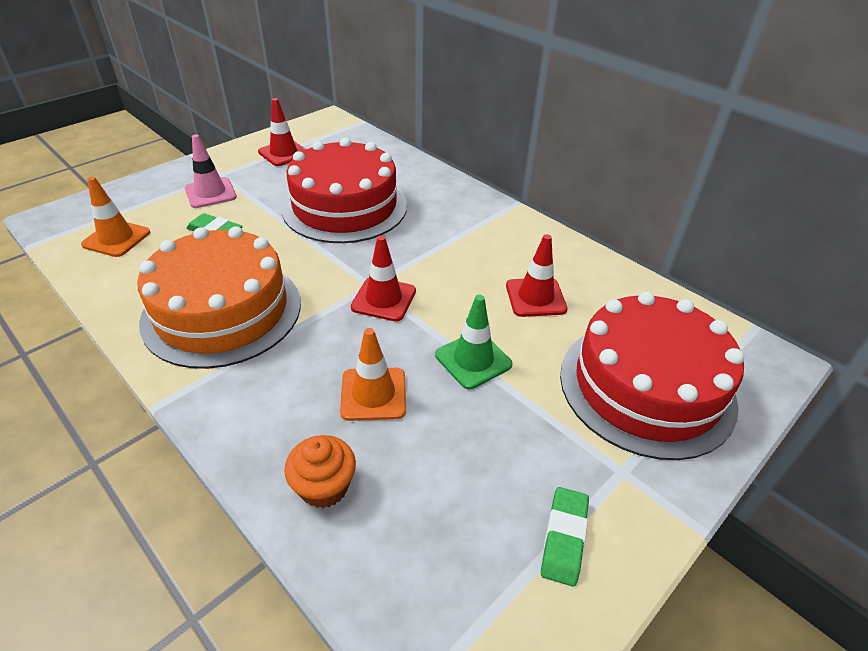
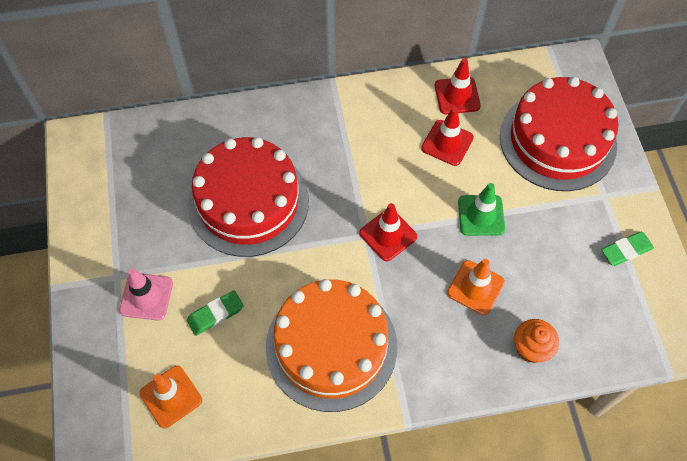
camera: 55 degrees left, 20 degrees up
(283, 153) = (117, 208): red traffic cone -> red traffic cone (457, 96)
(564, 538) = (626, 250): green eraser -> green eraser turned 75 degrees counterclockwise

